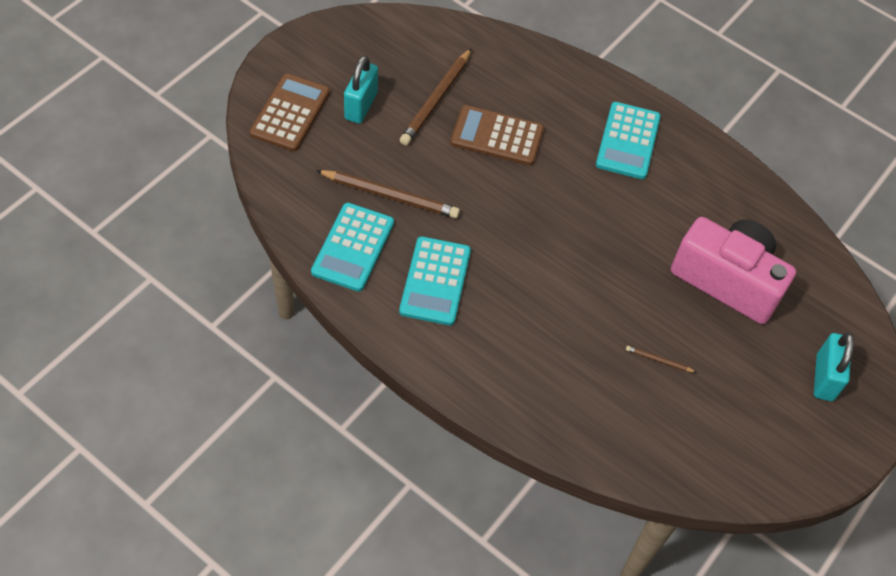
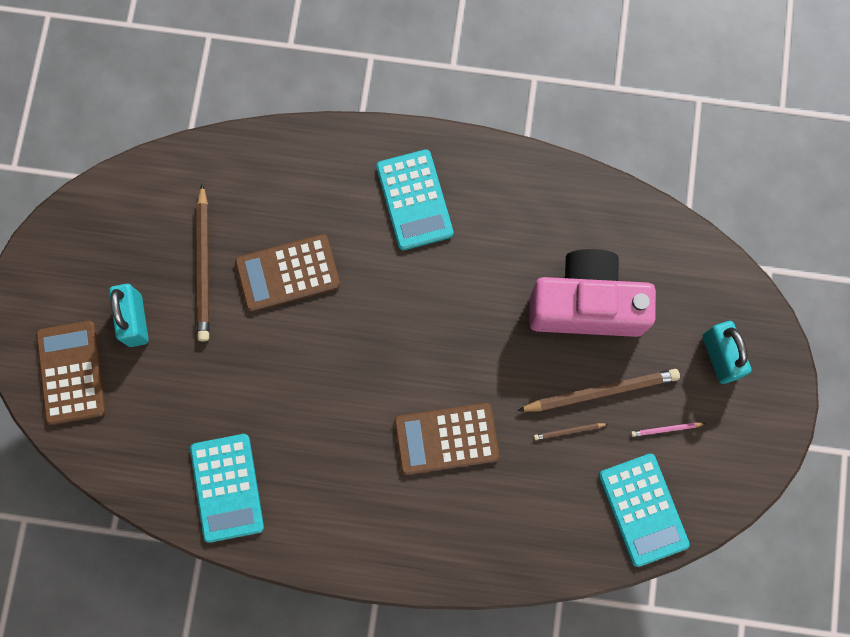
camera: 25 degrees left, 20 degrees up
(390, 196) = (227, 408): brown pencil -> brown pencil (601, 392)
(435, 281) = (324, 475): turquoise calculator -> turquoise calculator (643, 509)
(551, 310) = (446, 439): none -> brown calculator
(745, 405) = (666, 429): none -> pink pencil

